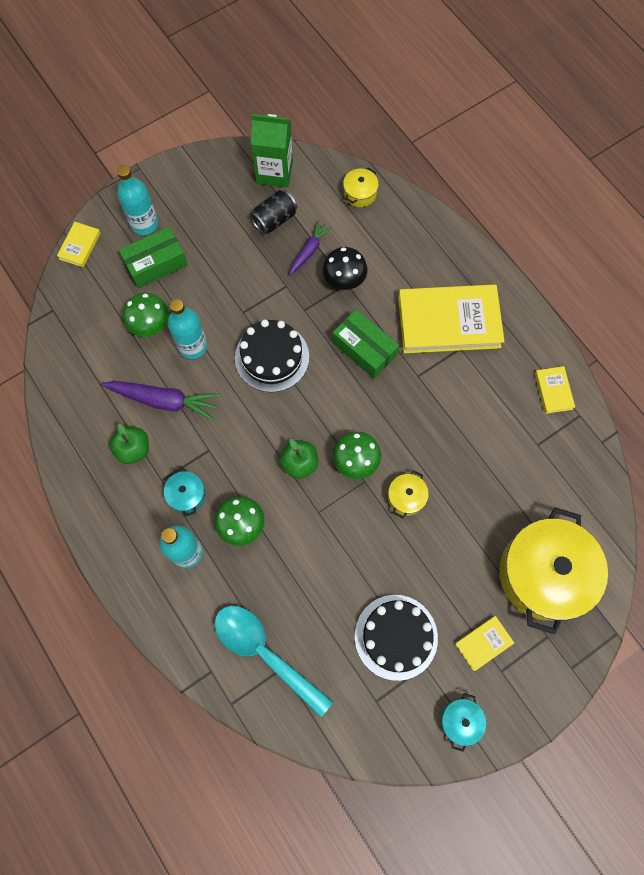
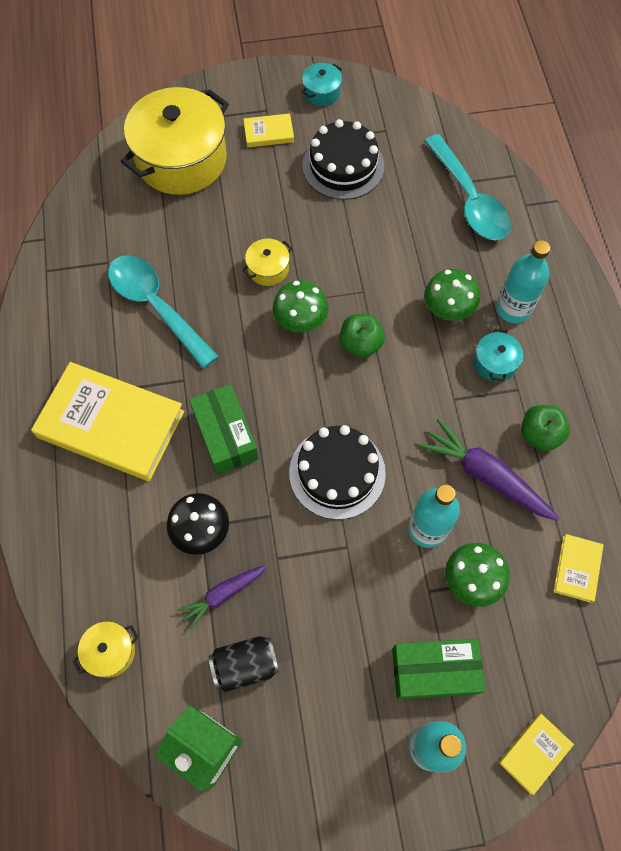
camera: 155 degrees left, 5 degrees down
(474, 424) = (156, 306): none -> turquoise spoon
(553, 391) = (53, 304): yellow book -> yellow book (577, 569)

